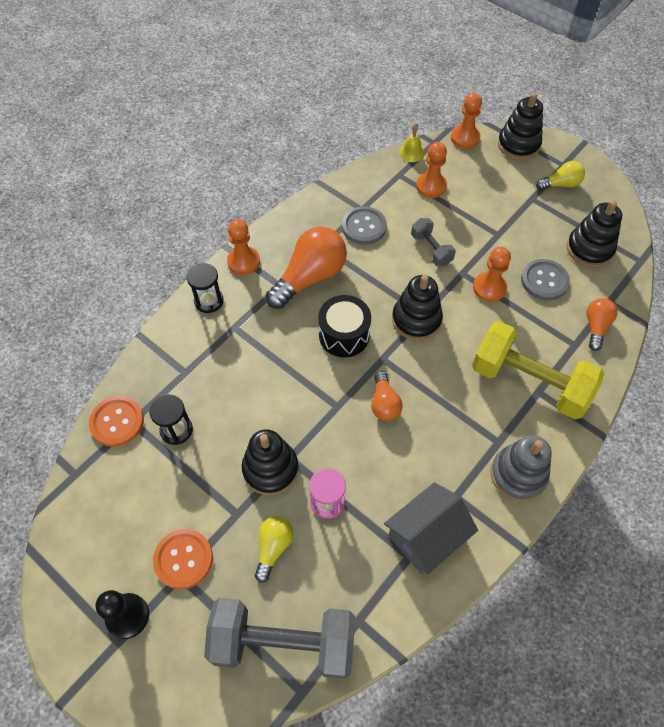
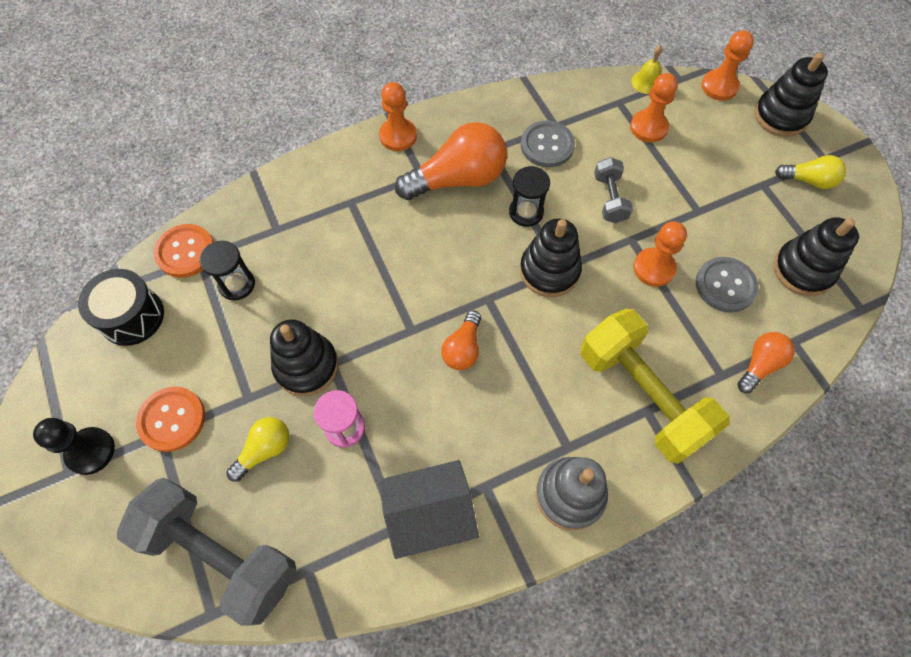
camera: 25 degrees right, 5 degrees up
(209, 301) = (340, 164): black hourglass -> black hourglass (526, 212)
(344, 335) = (460, 256): black drum -> black drum (132, 316)

